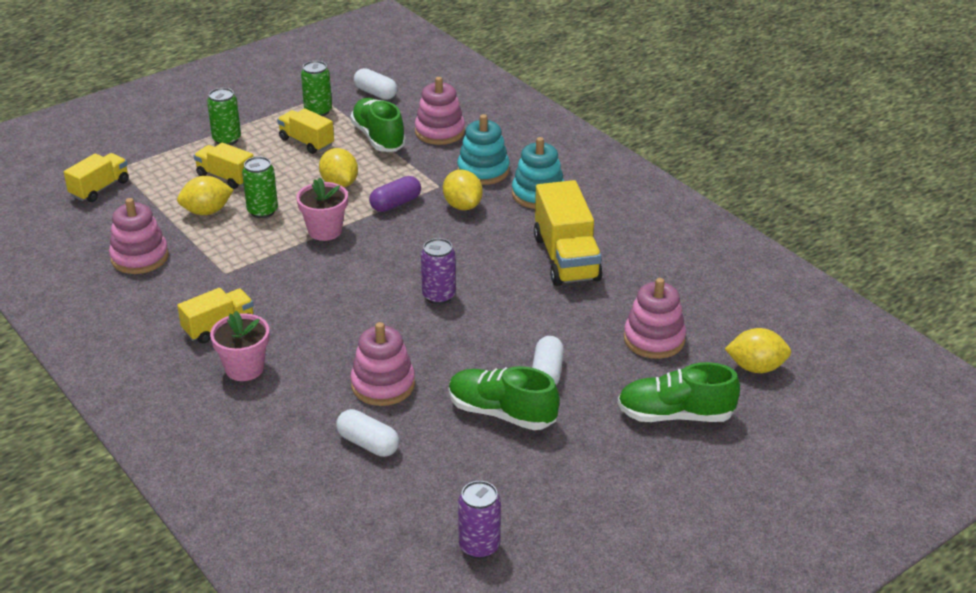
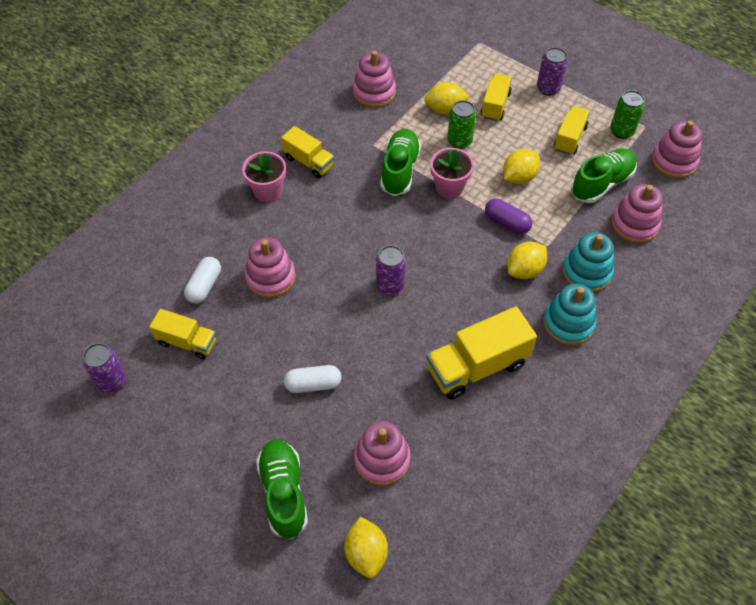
camera: 75 degrees right, 20 degrees up
(100, 188) = (448, 42): yellow truck -> yellow truck (187, 342)
(207, 211) = (445, 109): yellow lemon -> yellow lemon turned 60 degrees counterclockwise
(227, 139) = (548, 88): green can -> purple can
(375, 93) = (674, 161): white capsule -> pink stacking toy
(501, 413) = (256, 363): green shoe -> green shoe (400, 170)

